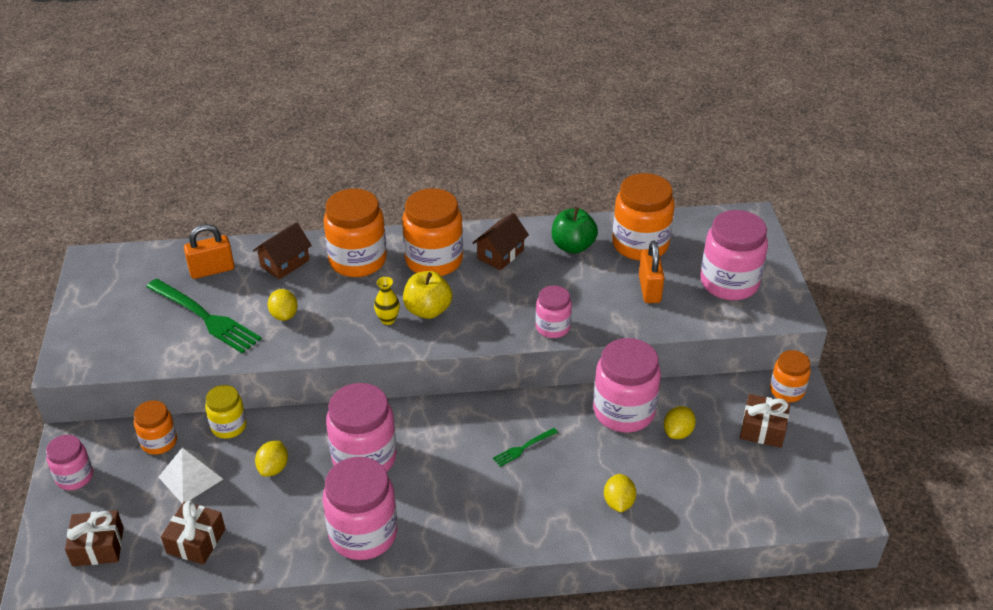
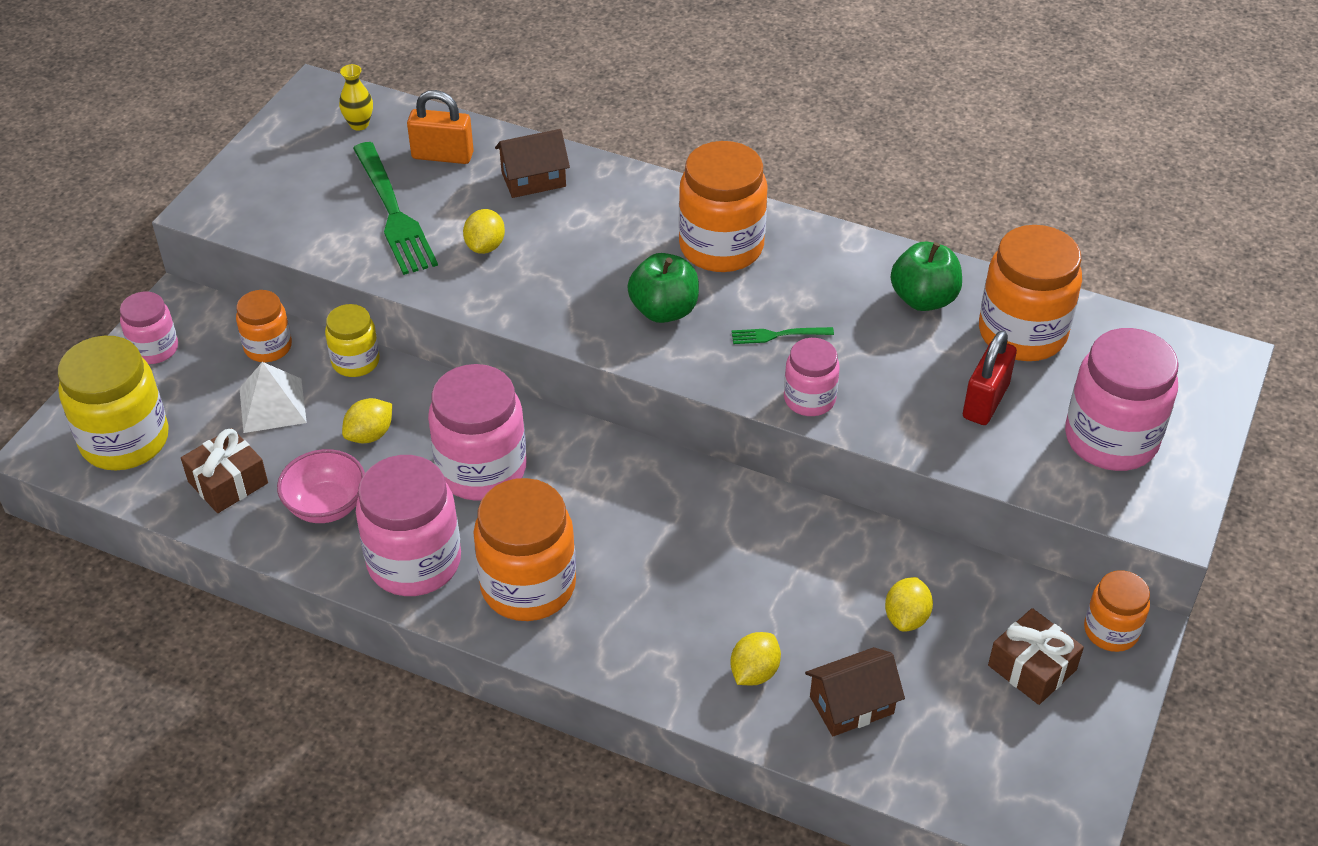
camera: 30 degrees right, 5 degrees up
(98, 546) = (125, 440): brown gift -> yellow jar
(277, 525) = (326, 506): none -> pink bowl
(358, 260) = (624, 210): orange jar -> orange jar (528, 586)
(388, 320) = (605, 302): yellow vase -> yellow vase (359, 124)
(428, 310) = (664, 310): yellow apple -> green apple
(500, 254) = (815, 272): brown house -> brown house (851, 705)
(523, 448) = (684, 545): green fork -> green fork (777, 335)
(624, 411) = (853, 556): pink jar -> none
(649, 289) = (985, 401): orange padlock -> red padlock
(678, 432) = (906, 617): yellow lemon -> yellow lemon turned 45 degrees counterclockwise

